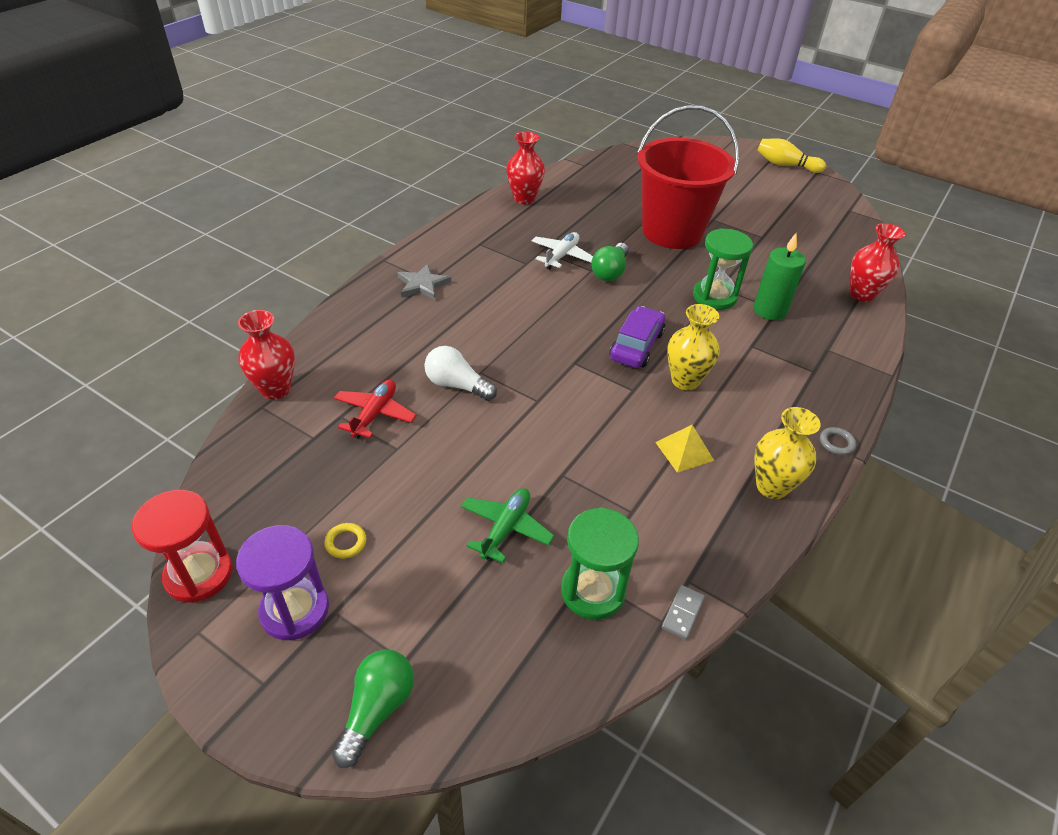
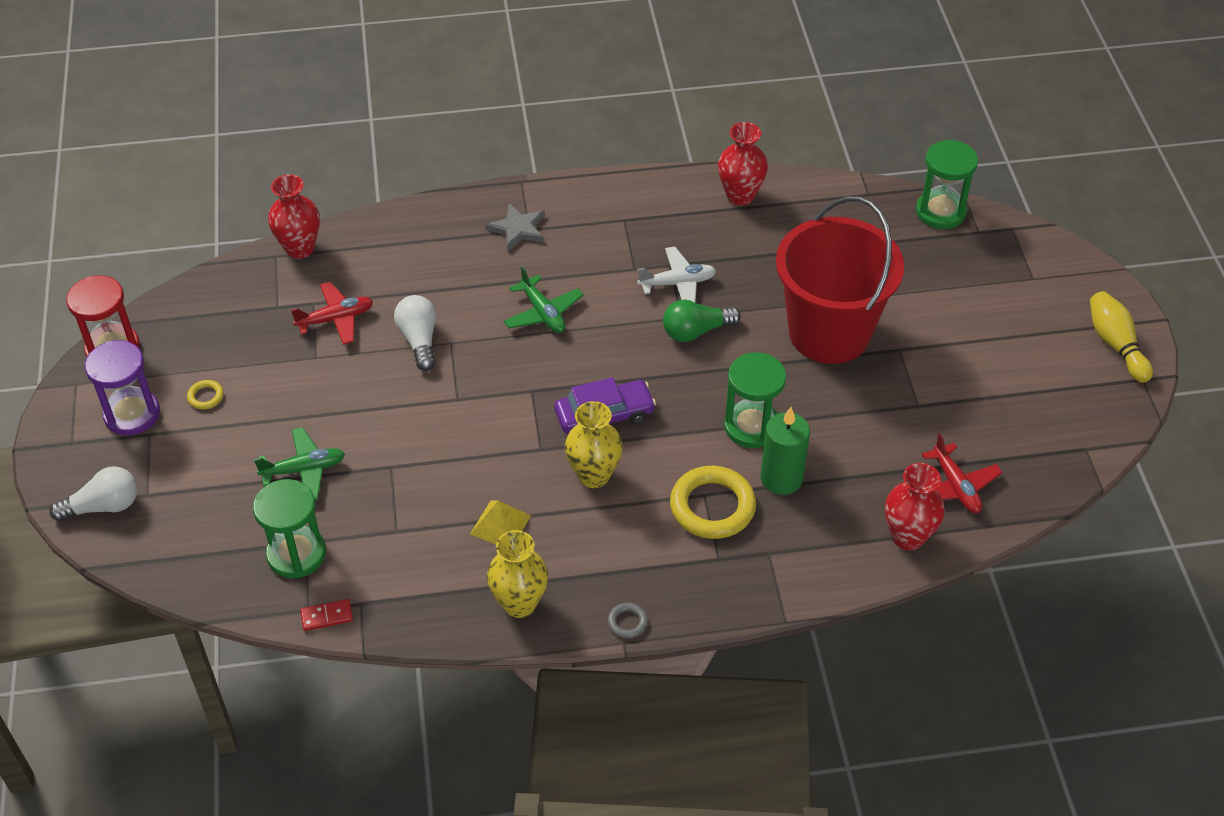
camera: 50 degrees right, 5 degrees up
(377, 709) = (103, 506): green light bulb -> white light bulb
(511, 318) = (543, 313): none -> green plane
(629, 155) = (940, 212): none -> green hourglass
(683, 613) = (327, 616): grey domino -> red domino
(766, 348) = (712, 507): none -> yellow ring
(838, 259) = (956, 486): none -> red plane

